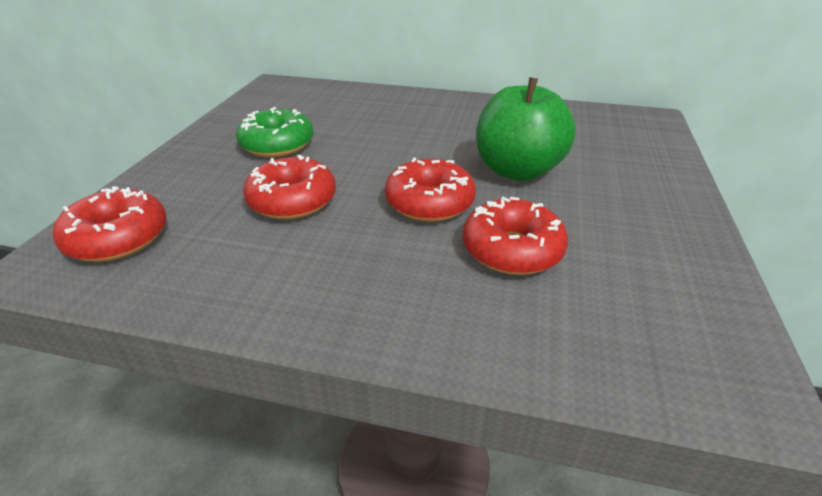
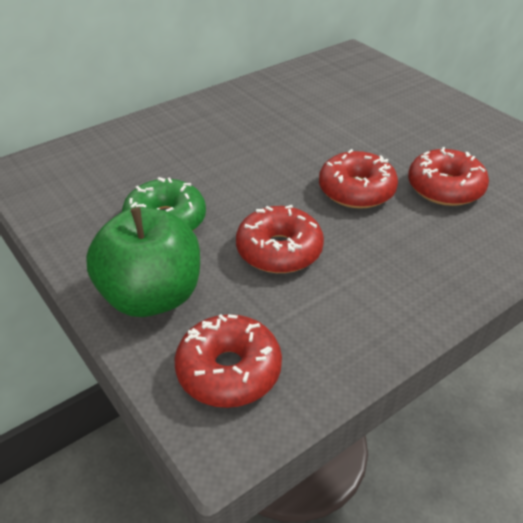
camera: 50 degrees left, 5 degrees up
(517, 171) = (357, 136): green apple -> green apple (151, 296)

